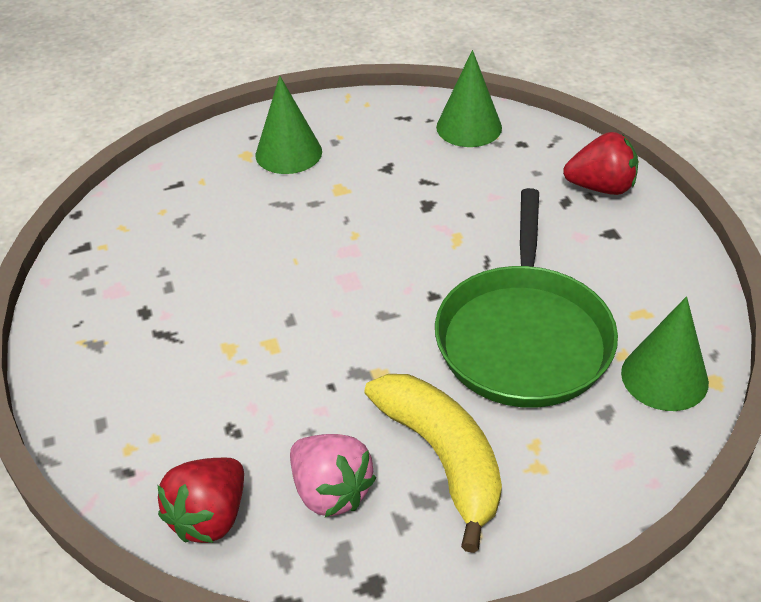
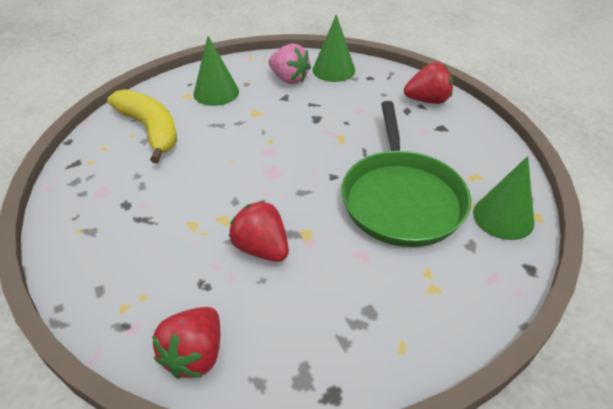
camera: 10 degrees left, 0 degrees up
(315, 389) = (261, 248): none -> red strawberry
(331, 491) = (286, 324): pink strawberry -> pink strawberry (289, 79)
(442, 458) = (364, 289): yellow banana -> yellow banana (150, 130)

